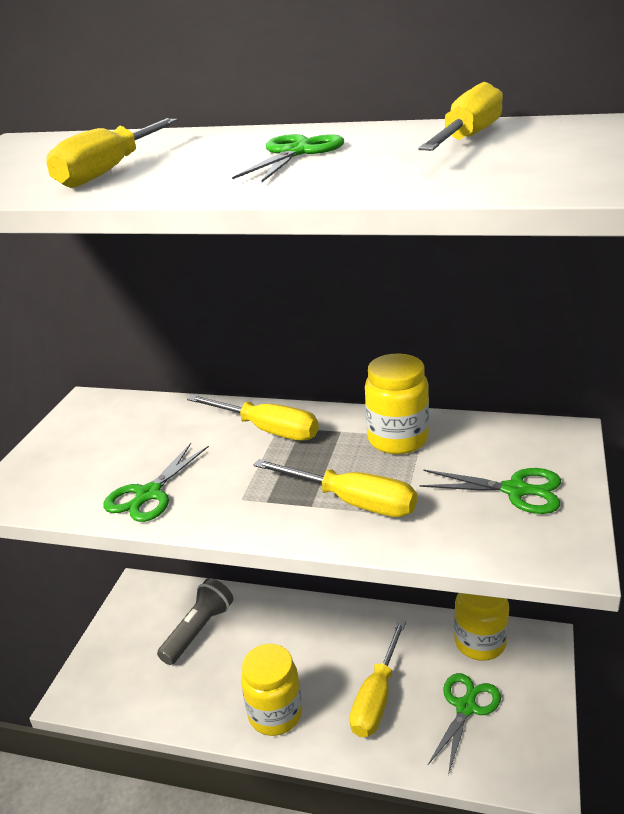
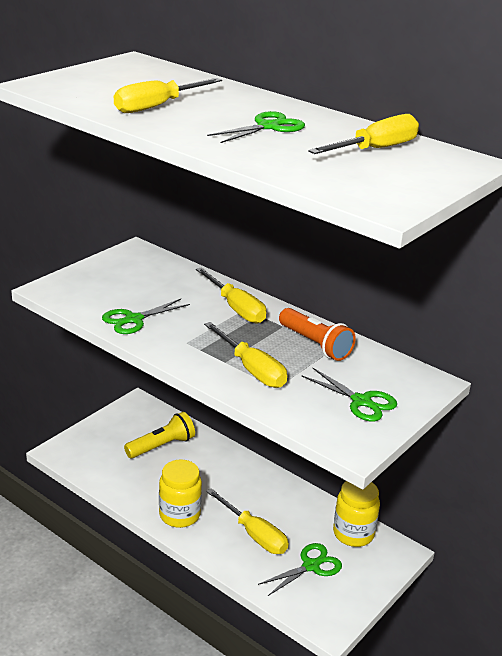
camera: 20 degrees right, 0 degrees up
(198, 630) = (162, 446): grey flashlight -> yellow flashlight
(377, 697) = (254, 534): yellow screwdriver -> yellow screwdriver turned 90 degrees counterclockwise
(397, 439) = (315, 344): yellow jar -> orange flashlight

